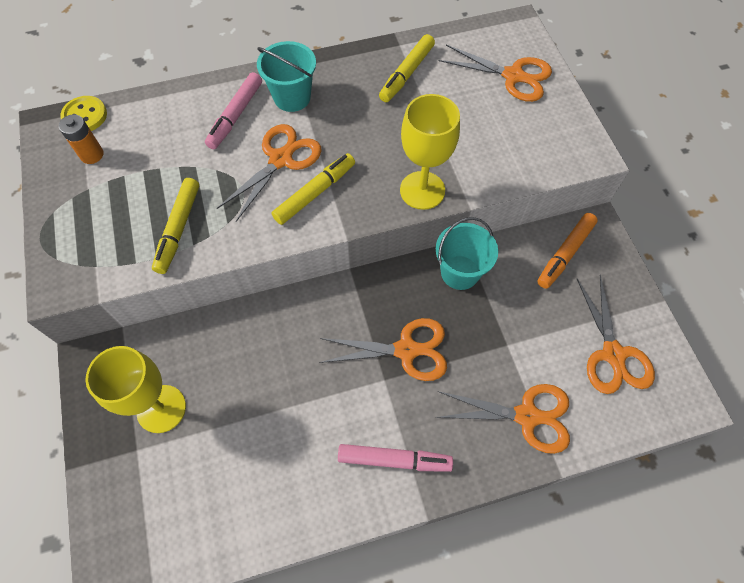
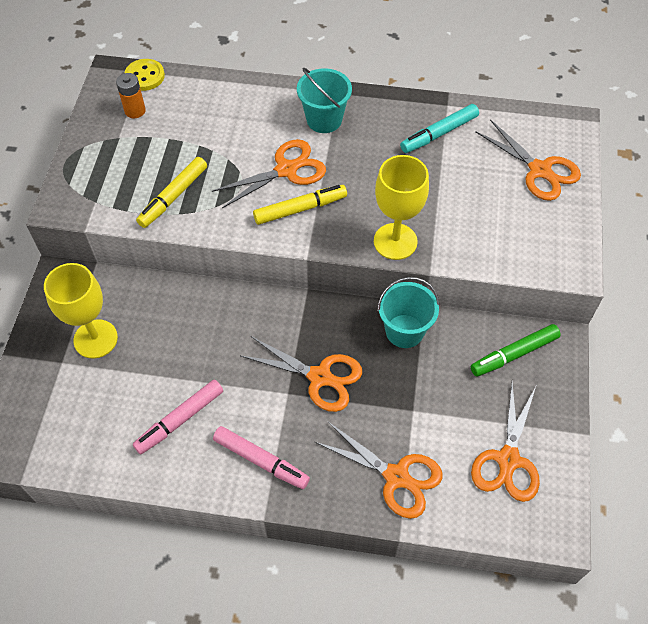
camera: 25 degrees right, 5 degrees down
(235, 116) = (267, 119): pink marker -> pink marker (180, 420)
(406, 74) = (439, 134): yellow marker -> turquoise marker
(565, 254) = (514, 354): orange marker -> green marker

